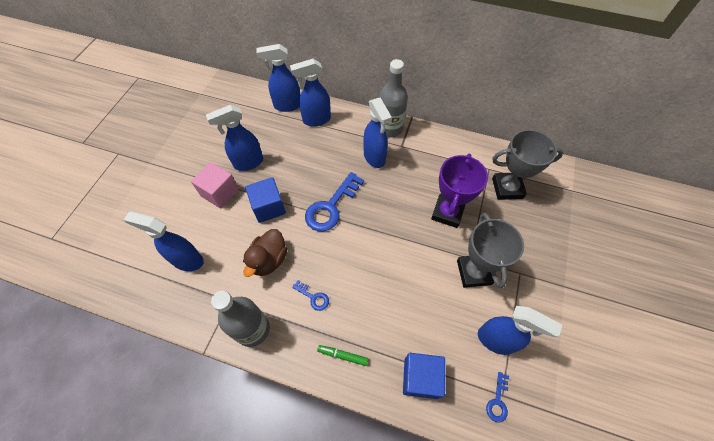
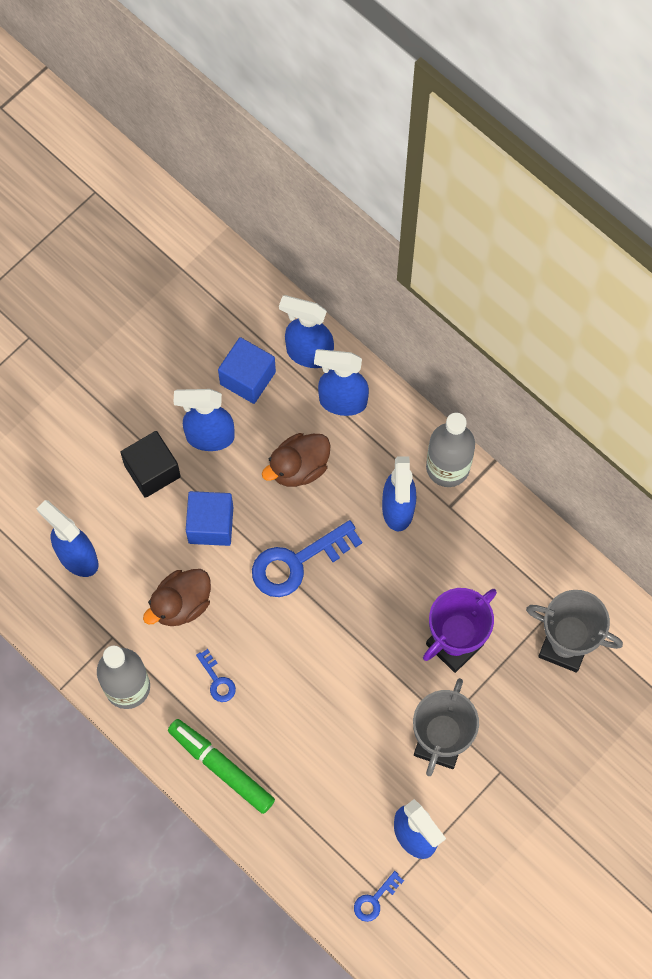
camera: 25 degrees right, 10 degrees up
(220, 193) = (152, 471): pink cube -> black cube
(308, 158) = (299, 468): none -> brown duck
(342, 356) = (221, 767): green marker -> green marker, size x1.92
(420, 378) = (300, 834): blue cube -> blue cube (247, 378)

